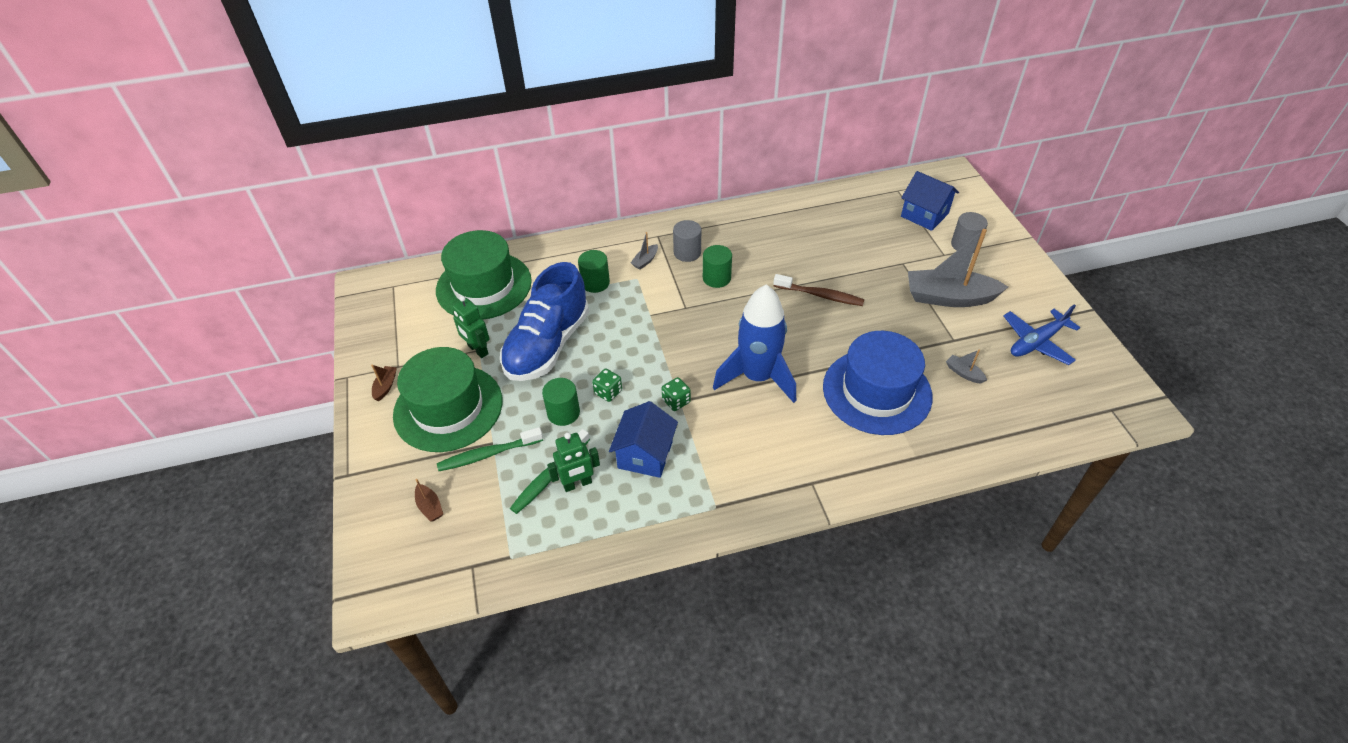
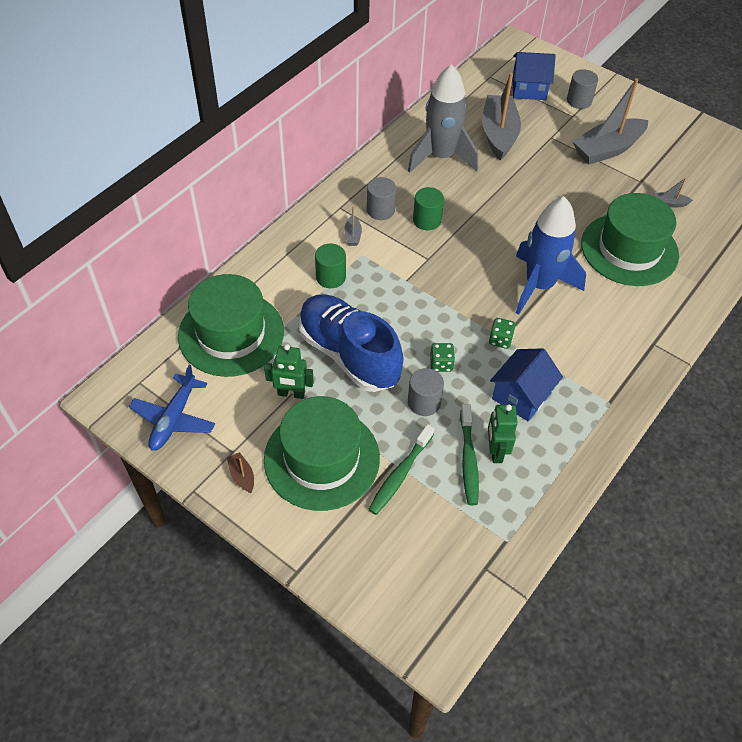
camera: 40 degrees left, 5 degrees up
(430, 507) = (400, 547): brown boat -> none
(547, 345) = (349, 354): blue shoe -> blue shoe turned 150 degrees clockwise
(563, 413) = (424, 402): green cylinder -> grey cylinder
(577, 484) = (496, 451): green robot -> green robot turned 150 degrees clockwise
(645, 454) = (521, 396): blue house -> blue house turned 60 degrees clockwise
(782, 235) = (441, 157): none -> grey rocket
(820, 295) = (519, 194): brown toothbrush -> none
(854, 239) = (498, 134): none -> grey boat
(877, 391) = (629, 249): blue hat -> green hat
(1036, 342) = (692, 155): blue plane -> blue plane (174, 419)

